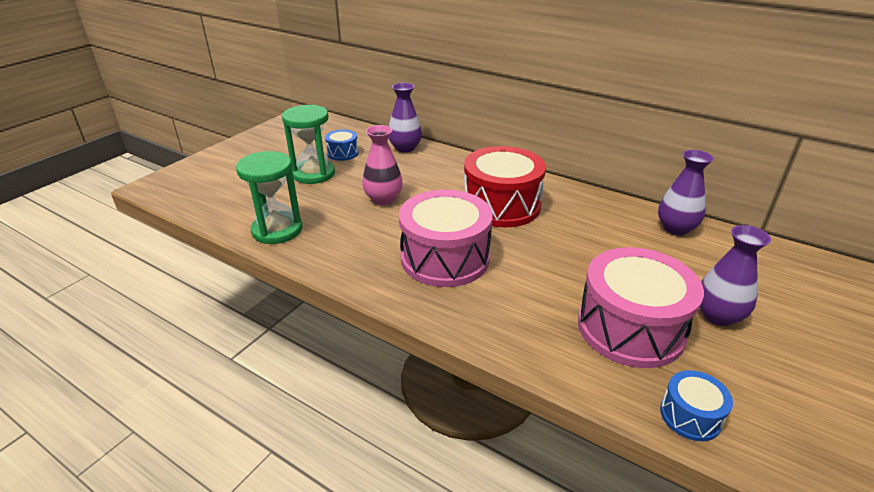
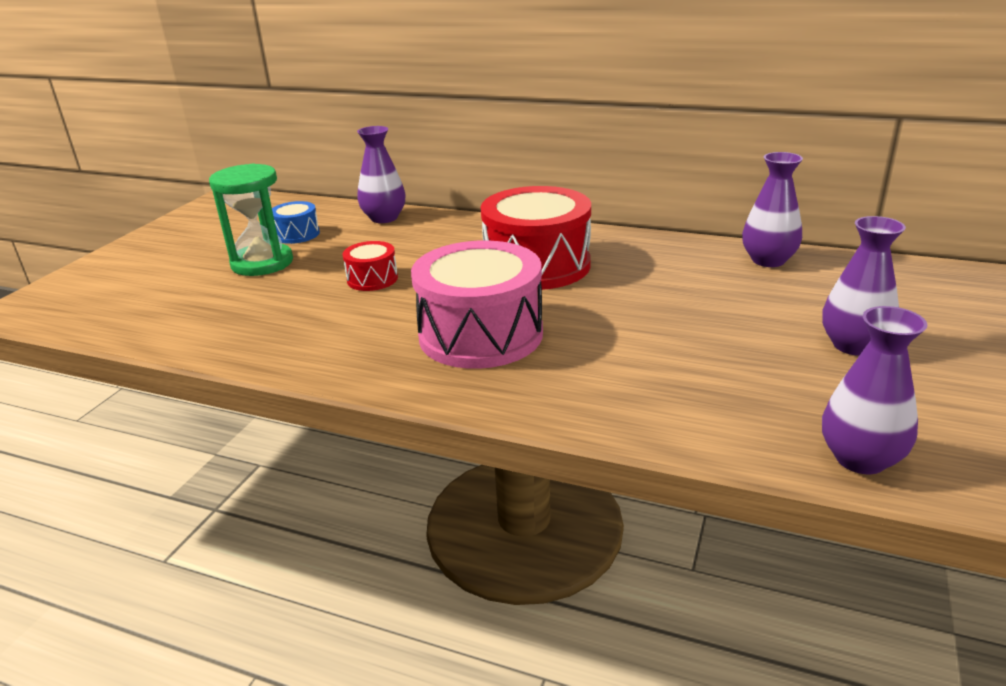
camera: 10 degrees left, 5 degrees down
(277, 230) = (228, 336): green hourglass -> none
(383, 199) = (372, 279): pink vase -> red drum
(630, 328) = (751, 376): pink drum -> none
(690, 416) = (860, 459): blue drum -> purple vase

